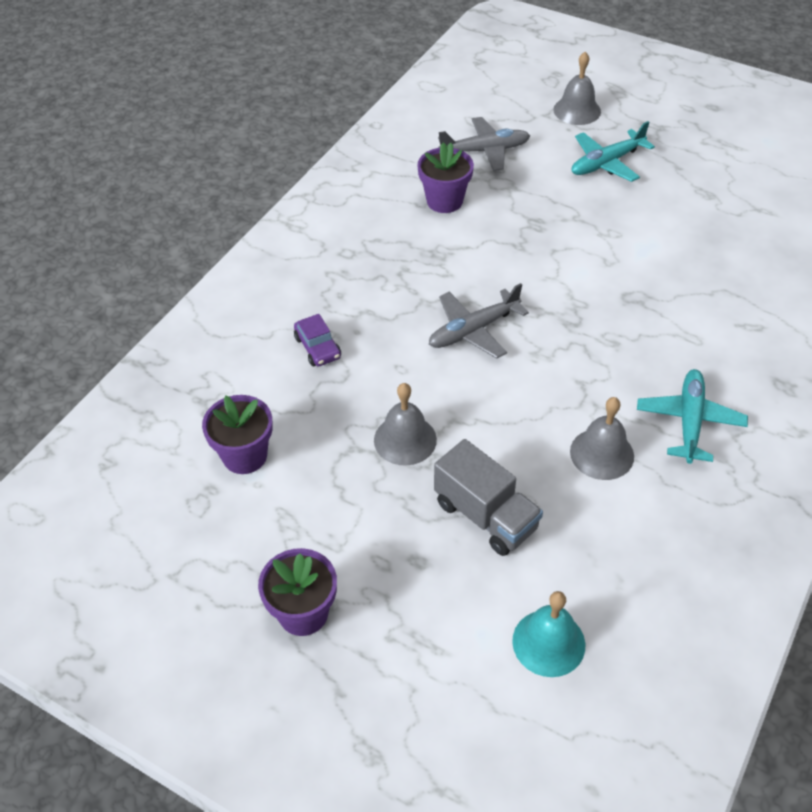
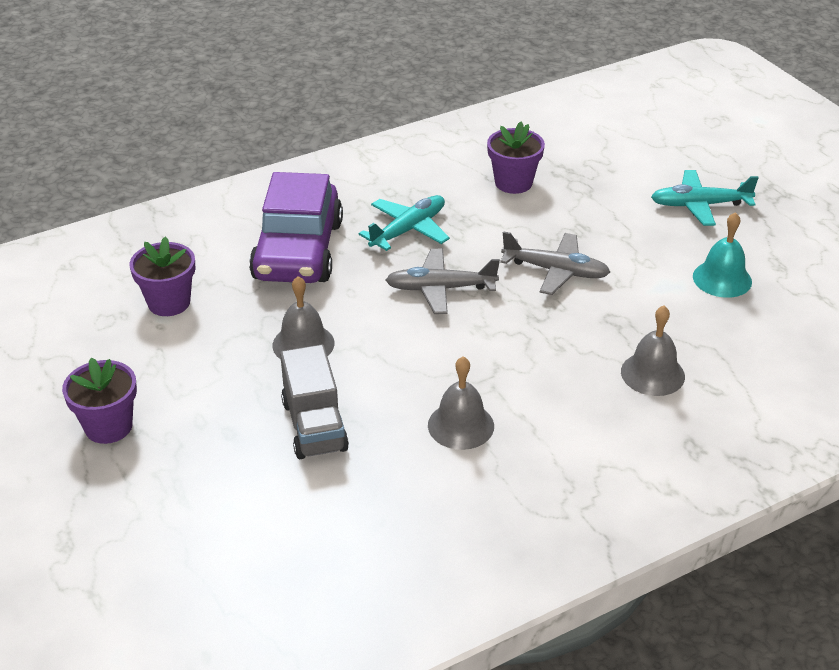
camera: 30 degrees right, 10 degrees down
(318, 347) = (298, 251): purple car -> purple car, size x2.45
(485, 151) = (590, 156): grey plane -> grey plane (555, 271)
(548, 643) = (275, 538): turquoise bell -> turquoise bell (722, 279)
(577, 110) = (714, 153): grey bell -> grey bell (652, 374)
(689, 421) = (568, 436): turquoise plane -> turquoise plane (408, 230)

